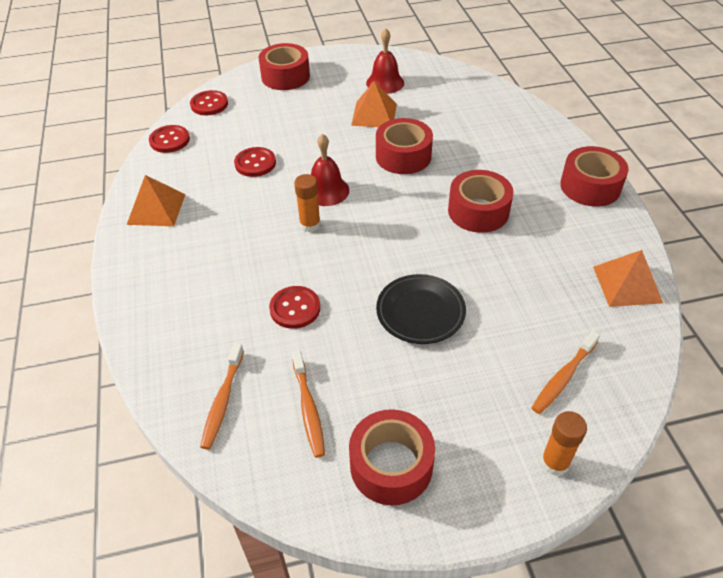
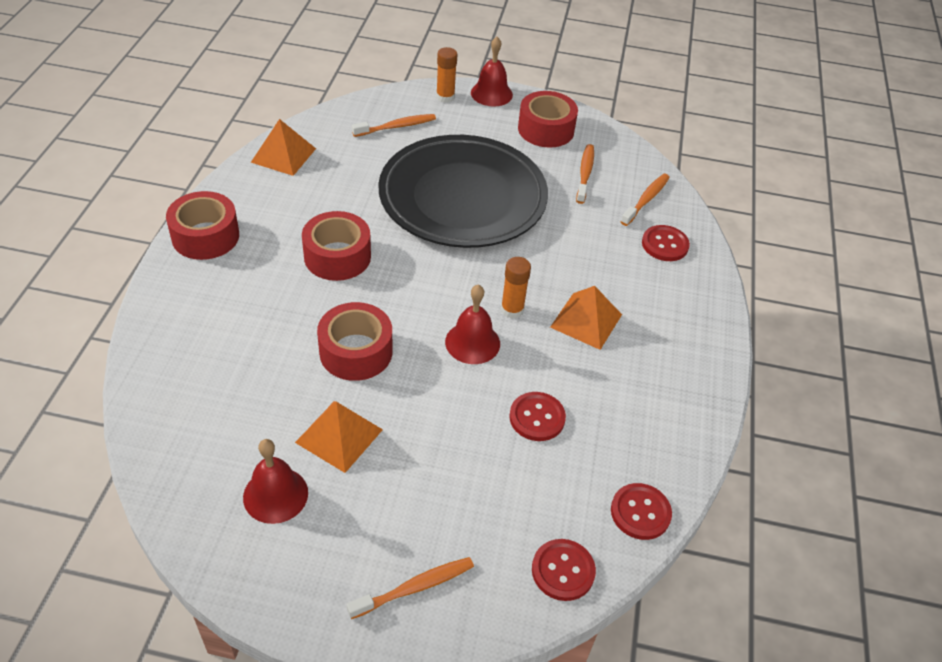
camera: 160 degrees left, 0 degrees up
(156, 209) = (674, 398): orange pyramid -> orange pyramid (586, 320)
(285, 76) = (414, 588): red tape -> orange toothbrush
(295, 308) = (564, 239): red button -> red button (665, 244)
(420, 312) = (462, 198): black plate -> black plate, size x2.12
(503, 505) = (491, 93): none -> red bell

